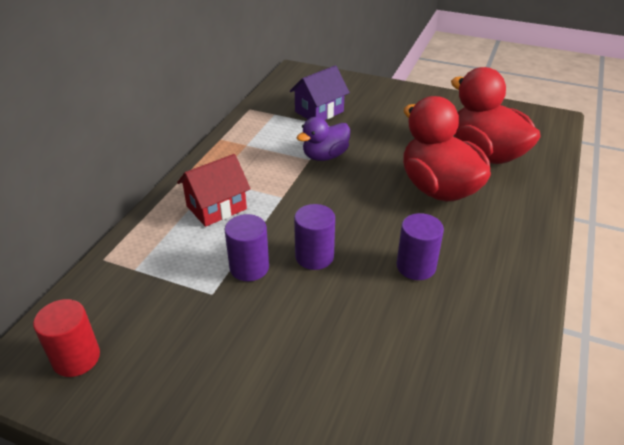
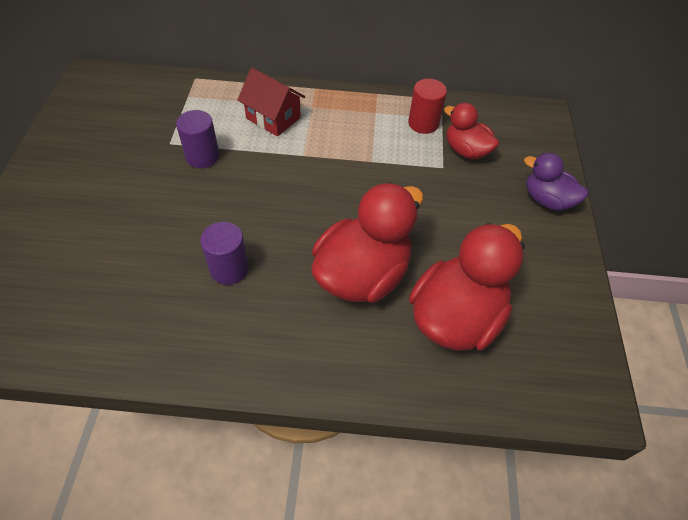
camera: 70 degrees right, 15 degrees up
(76, 358) = (100, 97): red cylinder -> red cylinder (423, 123)
(314, 256) = (225, 194): purple cylinder -> none
(319, 112) = (466, 150): purple house -> red duck
(325, 156) = (382, 171): purple duck -> purple duck (547, 200)

